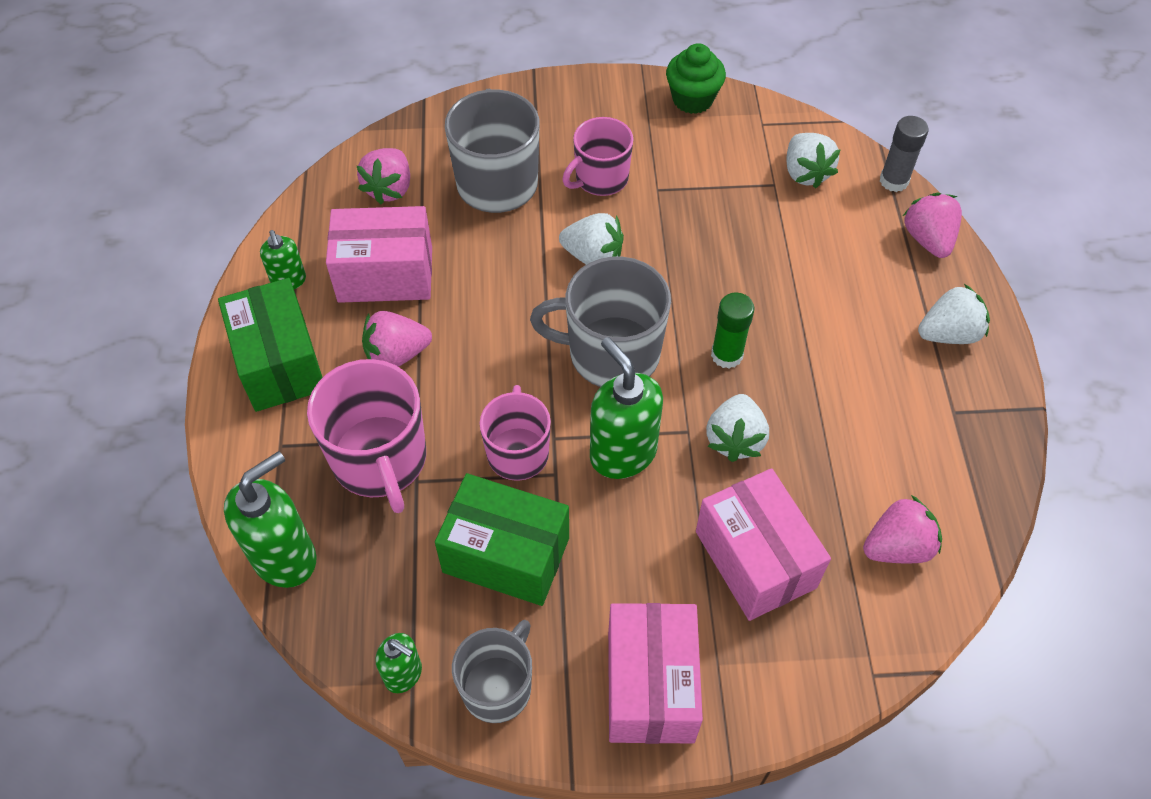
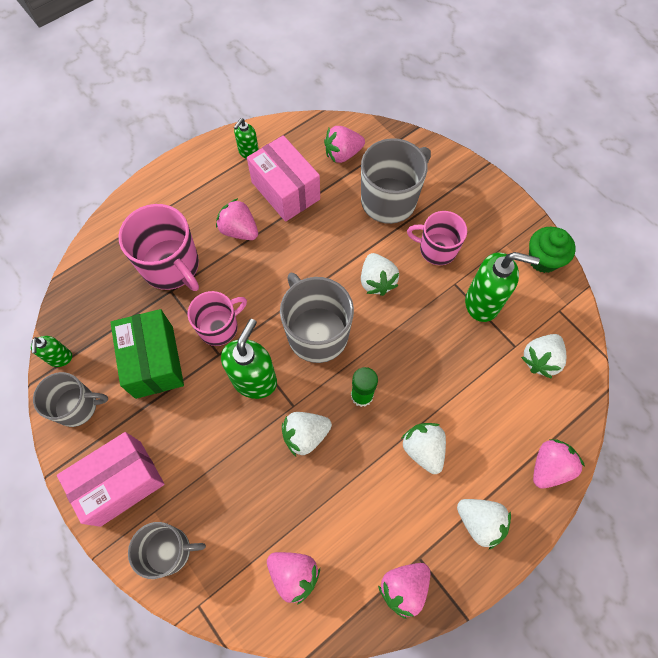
camera: 55 degrees right, 10 degrees up
(280, 363) = (197, 183): green box -> none
(285, 557) = (91, 263): green soap dispenser -> green soap dispenser (483, 303)
(380, 460) = (171, 266): pink mug -> pink mug turned 75 degrees counterclockwise
(755, 559) = (232, 494): pink box -> none
(782, 672) = (169, 550): none -> grey mug
(833, 335) = (423, 449): none -> white strawberry
(894, 181) = (581, 418): grey glue stick -> none
(977, 445) = (404, 587): none -> pink strawberry

